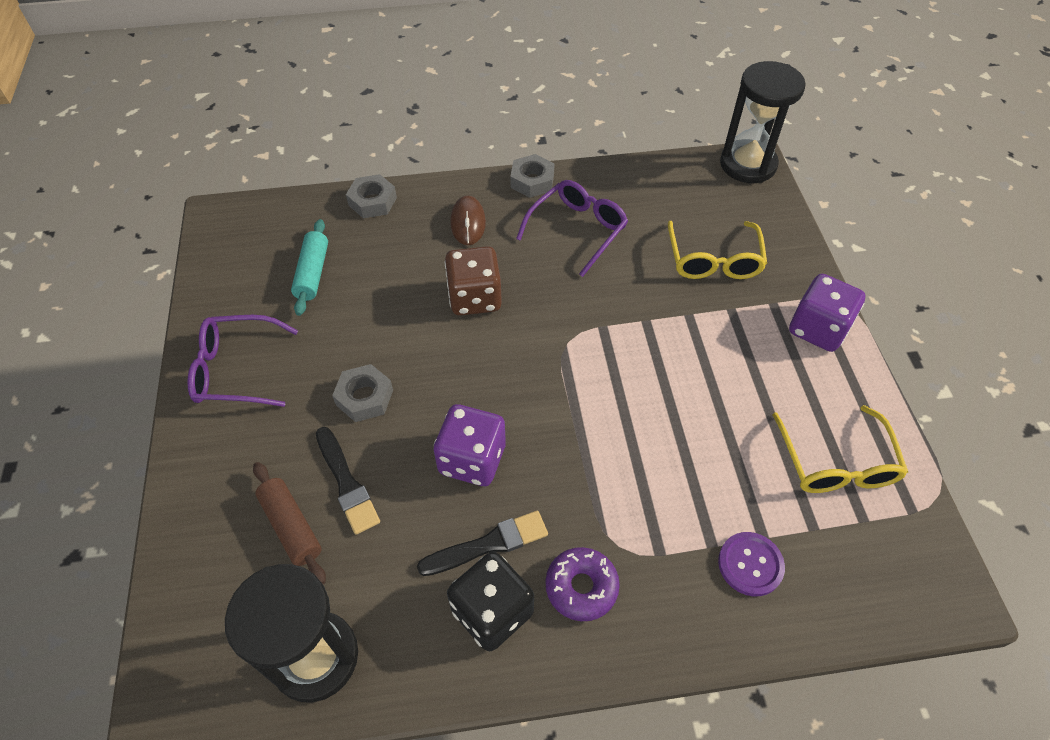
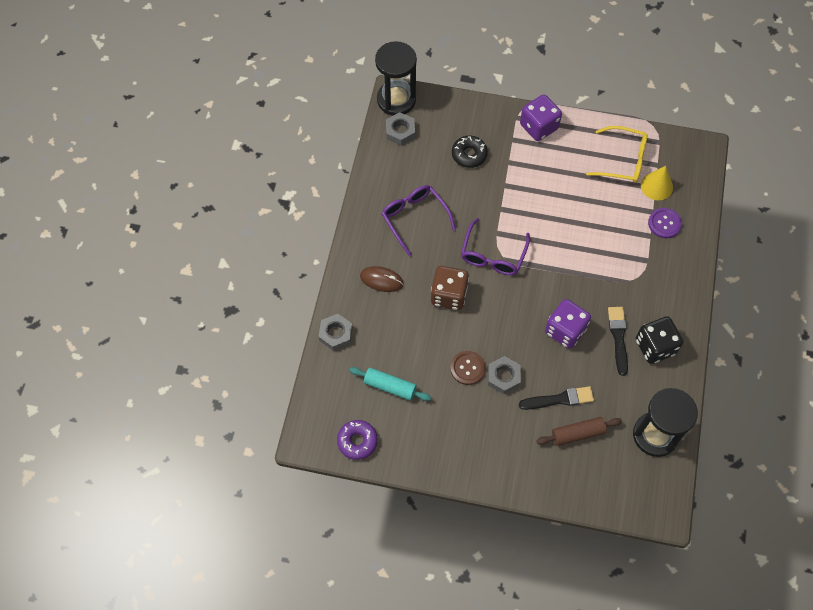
camera: 70 degrees left, 10 degrees up
(236, 370) = (456, 447): purple glasses -> purple glasses (493, 255)
(365, 350) = (467, 368): none -> brown button
(532, 181) = (358, 229): grey nut -> grey nut (400, 131)
(581, 587) = (654, 302): purple donut -> purple donut (357, 441)
(713, 260) = (469, 154): yellow glasses -> black donut
(819, 531) = (656, 186): none -> yellow cone

